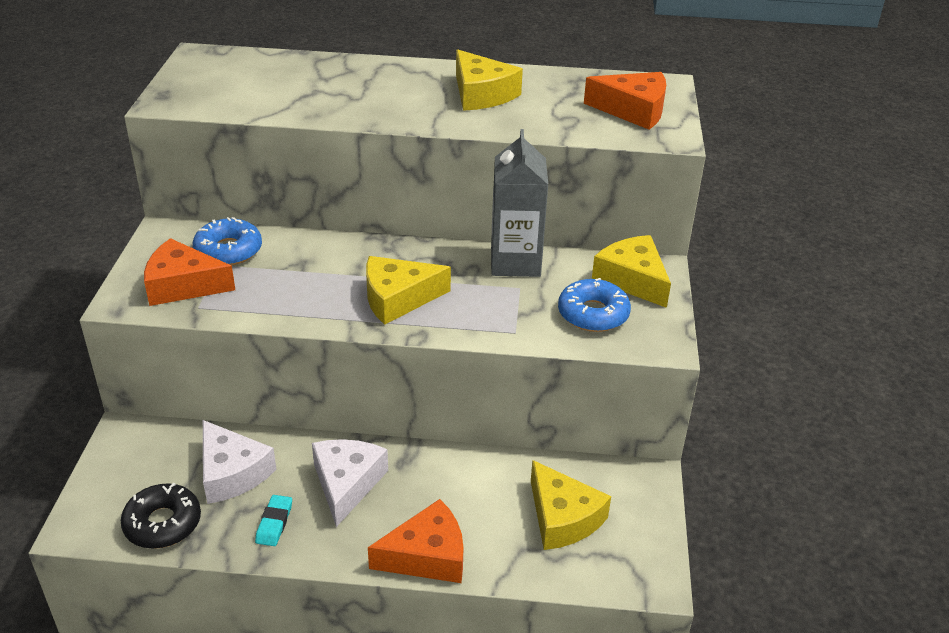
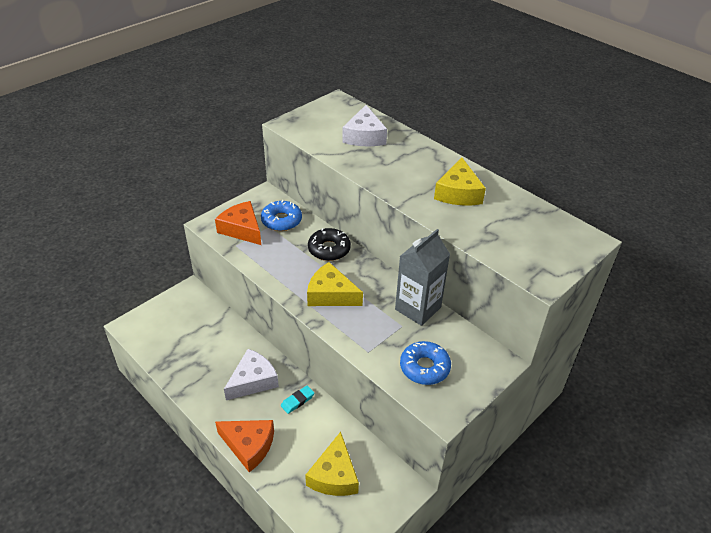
camera: 40 degrees right, 5 degrees up
(163, 523) = (161, 347): black donut -> black donut (329, 249)
(232, 473) = (211, 340): white cheese -> white cheese (364, 136)
(274, 523) = (203, 379): turquoise eraser -> turquoise eraser (297, 401)
(632, 279) = (474, 360): yellow cheese -> none
(633, 110) = (542, 249): orange cheese -> none

